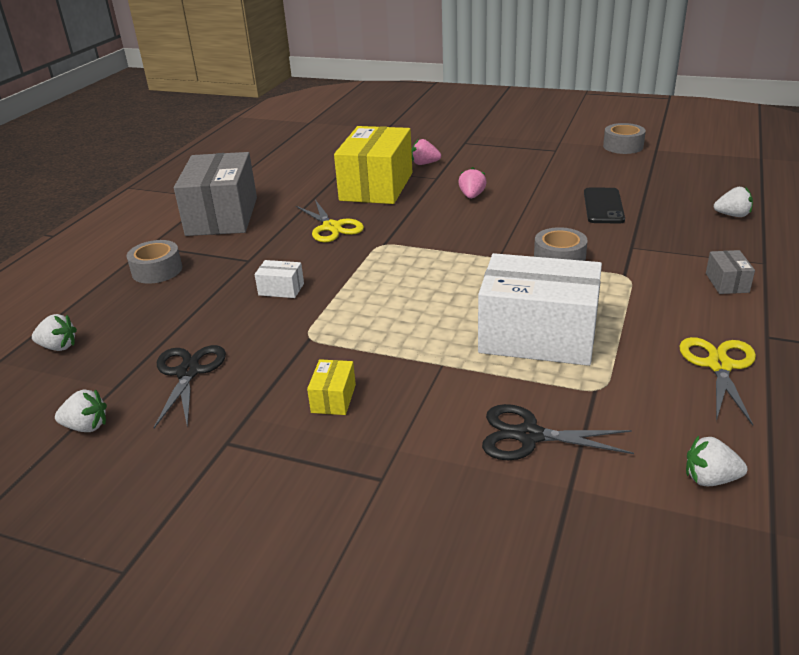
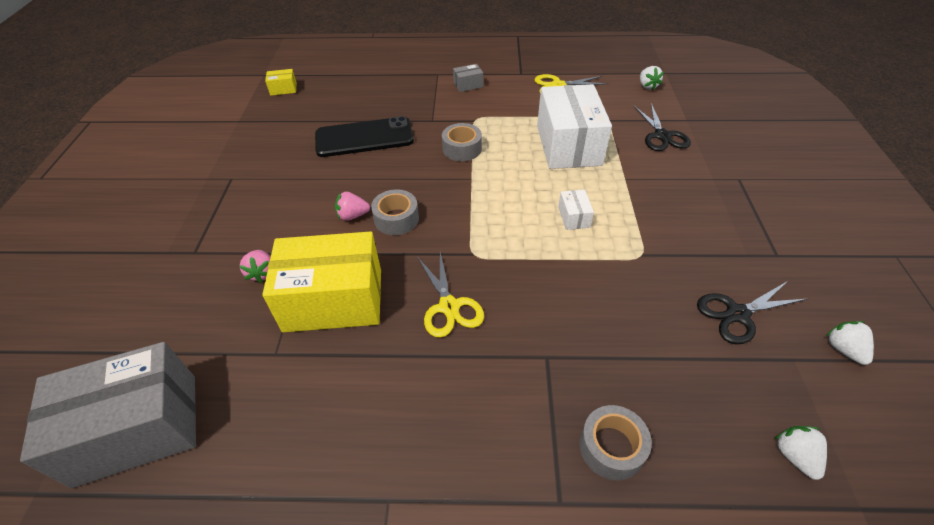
camera: 110 degrees left, 15 degrees up
(222, 216) = (449, 446): grey box -> grey box (137, 428)
(281, 289) = (586, 302): white box -> white box (573, 217)
(332, 227) = (449, 307): yellow scissors -> yellow scissors turned 120 degrees clockwise
(333, 398) = (695, 218): yellow box -> yellow box (283, 89)
(603, 206) = (364, 138): black phone -> black phone, size x1.52
(623, 146) = (227, 138): grey tape -> grey tape (396, 219)
(732, 215) = (371, 84): white strawberry -> none

